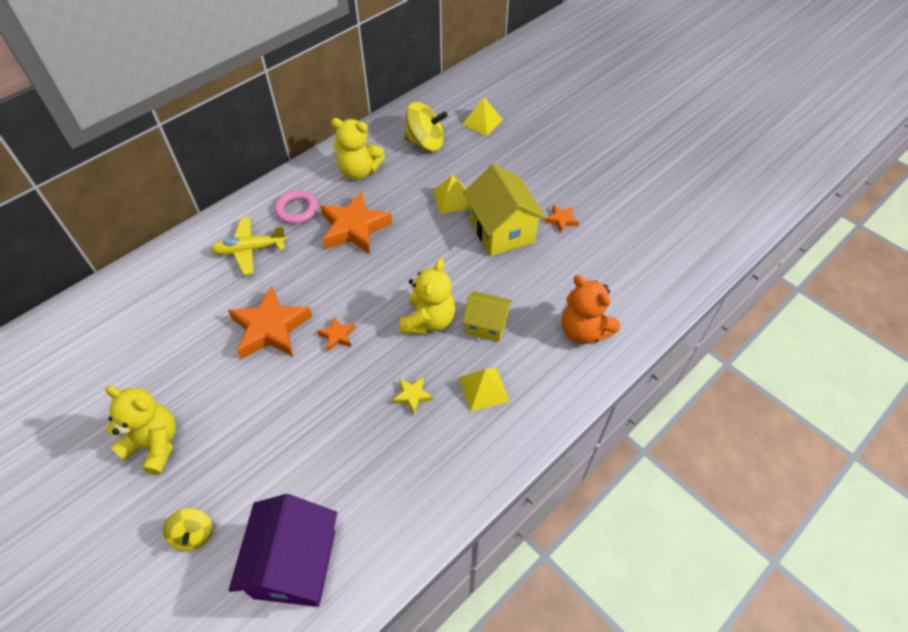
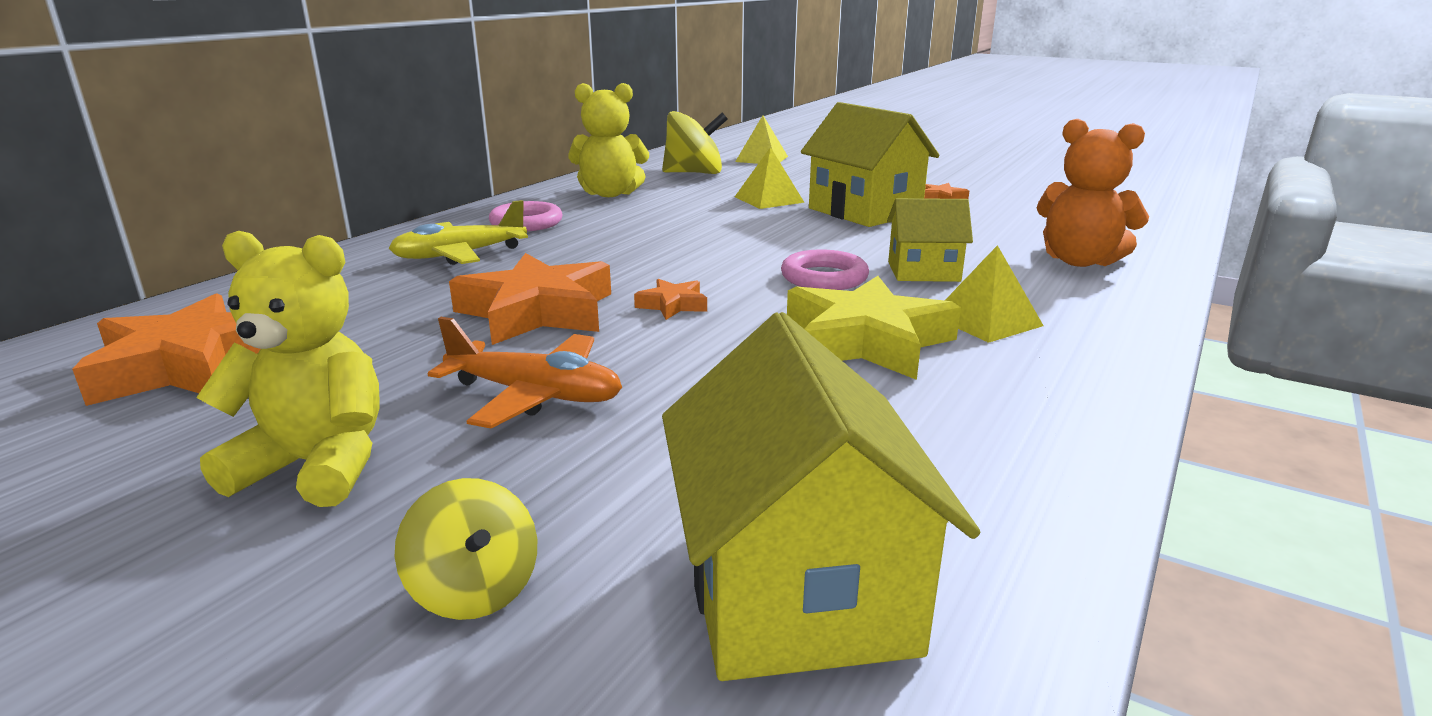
camera: 15 degrees left, 30 degrees down
(247, 410) = (535, 395): none -> orange plane
(295, 564) = (796, 590): purple house -> yellow house
(354, 228) = (633, 227): orange star -> orange star (190, 365)
(412, 396) = (866, 341): yellow star -> yellow star, size x2.16
(428, 320) = (824, 277): yellow teddy bear -> pink ring

